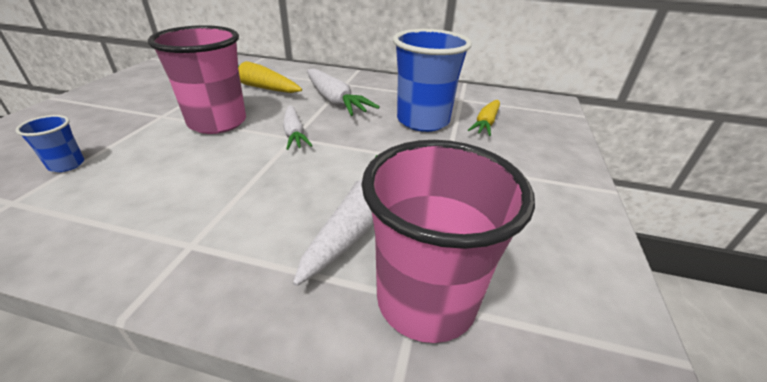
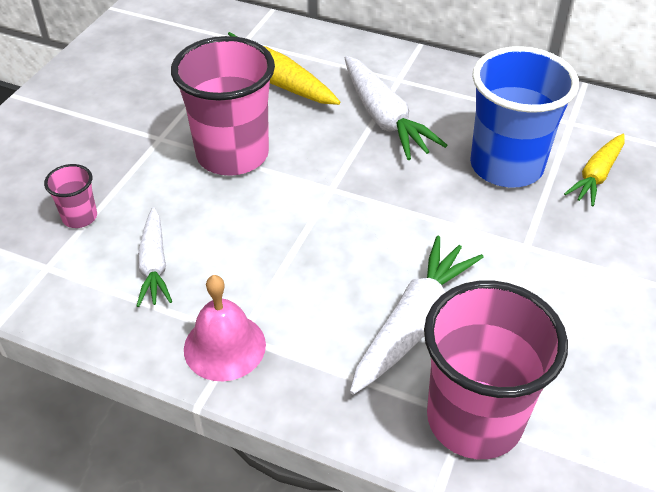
camera: 10 degrees right, 10 degrees up
(67, 165) = (80, 217): blue cup -> pink cup
(171, 255) = (224, 346): none -> pink bell
(294, 134) = (332, 181): white carrot -> white carrot (154, 265)

